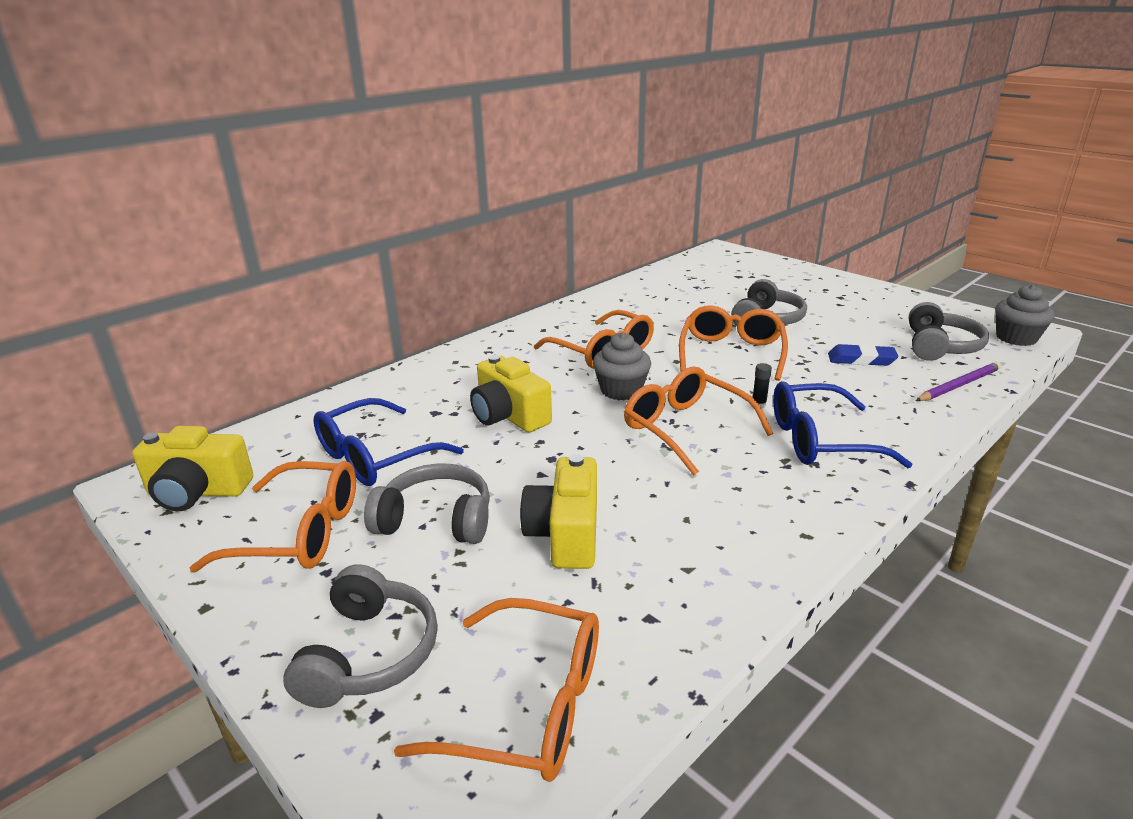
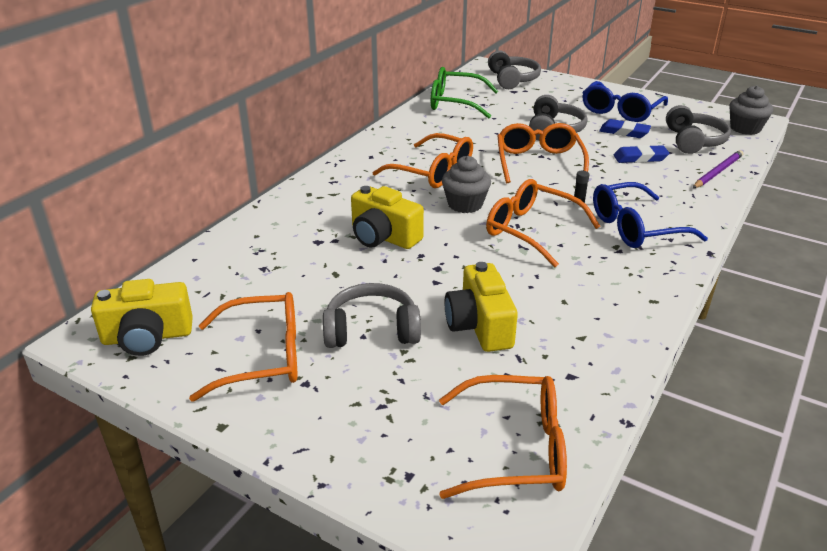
camera: 15 degrees left, 5 degrees up
(368, 654) = (378, 436): grey headphones -> grey headphones (512, 79)
(376, 456) = (289, 285): blue glasses -> blue glasses (621, 111)
(666, 283) = (456, 103): none -> green glasses
(853, 329) = (624, 132): none -> blue eraser

